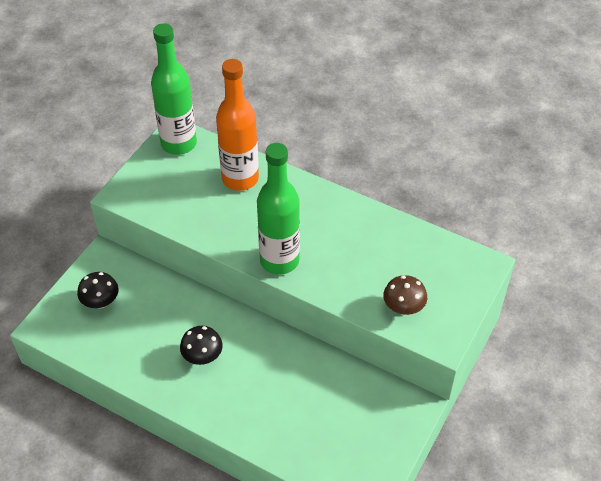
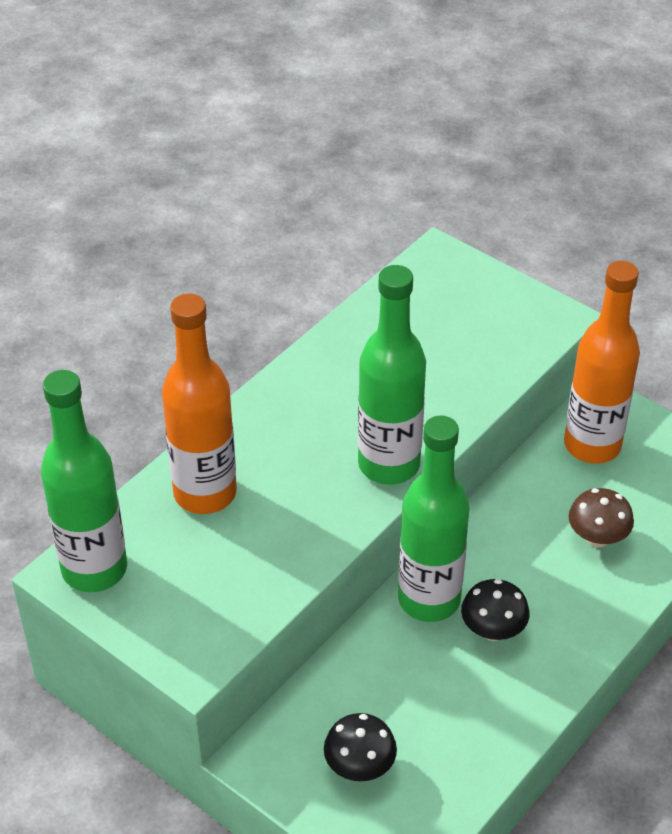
camera: 80 degrees left, 5 degrees down
(221, 321) = (429, 599): none -> green bottle
(371, 401) = (592, 445): none -> orange bottle
(403, 308) = (498, 344): brown mushroom -> brown mushroom (597, 538)

